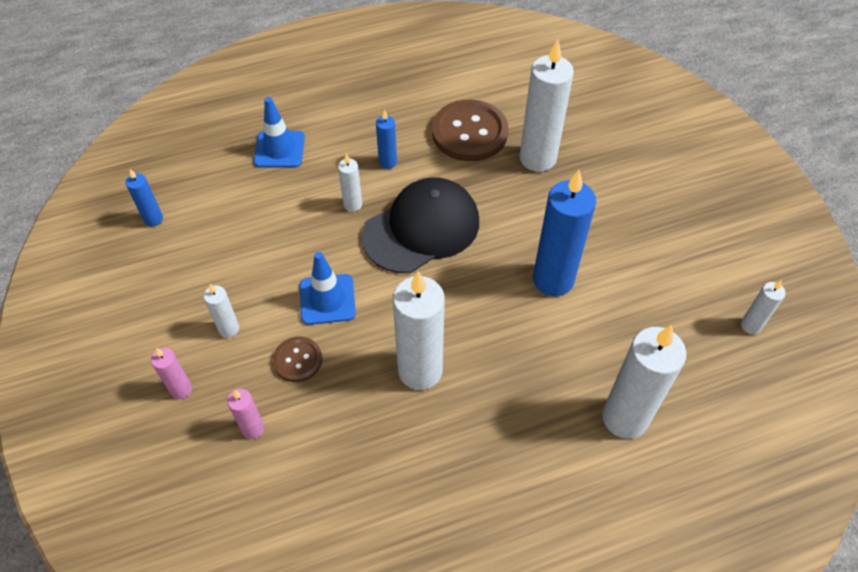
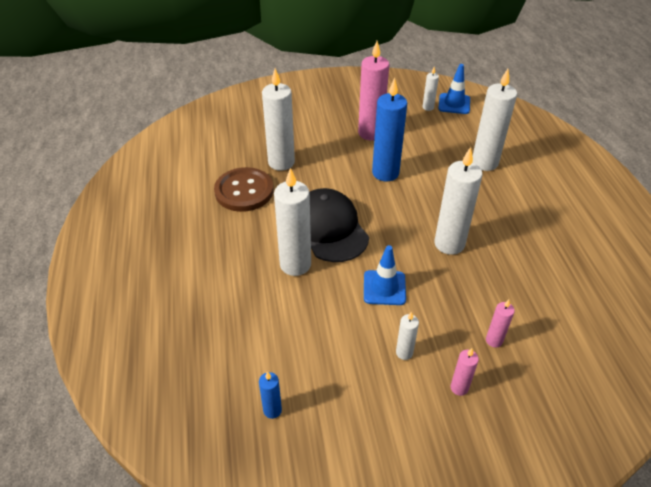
camera: 80 degrees left, 10 degrees down
(279, 149) = (218, 308): blue traffic cone -> blue traffic cone (454, 104)
(298, 360) = (436, 309): brown button -> none
(352, 204) = (295, 264): white candle -> white candle, size x2.07
(388, 162) = (257, 239): blue candle -> none
(643, 251) = (370, 133): none -> pink candle

